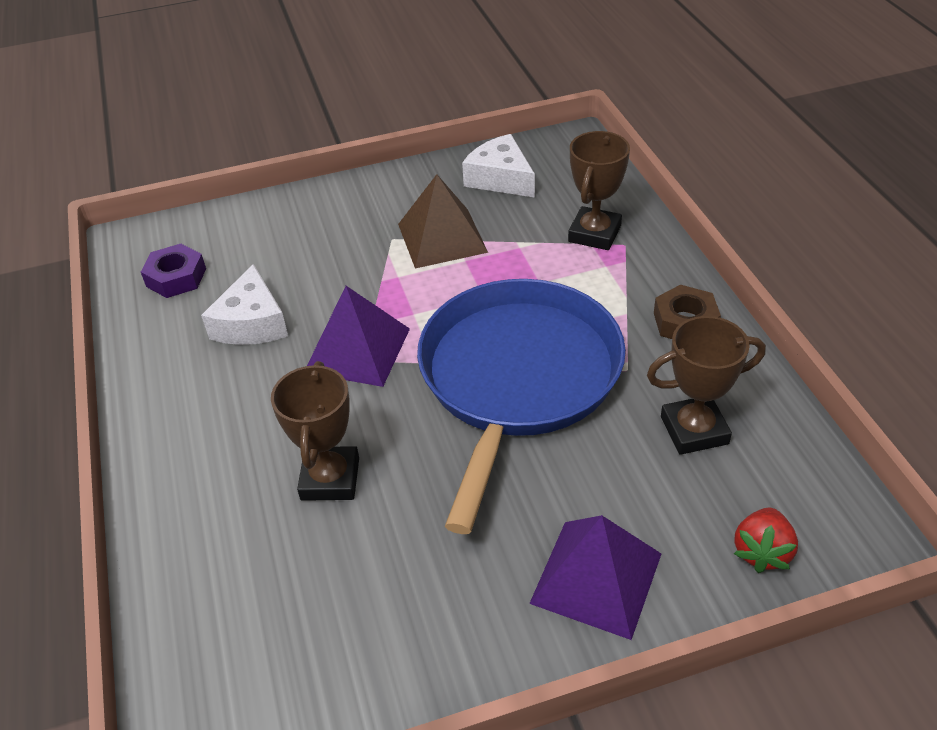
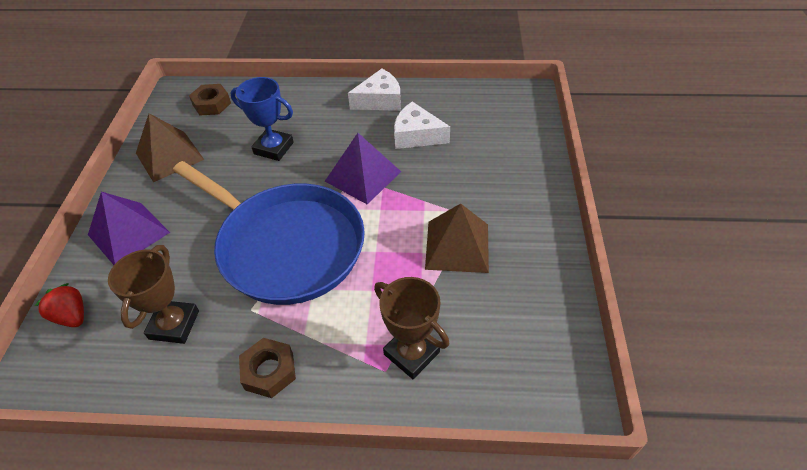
camera: 110 degrees right, 5 degrees up
(176, 277) = (479, 110): purple nut -> none
(225, 646) = (212, 104): none -> brown nut
(330, 479) = (273, 148): brown trophy -> blue trophy
(402, 631) = (169, 156): none -> brown pyramid
(500, 178) = (526, 310): white cheese -> white cheese (380, 100)

